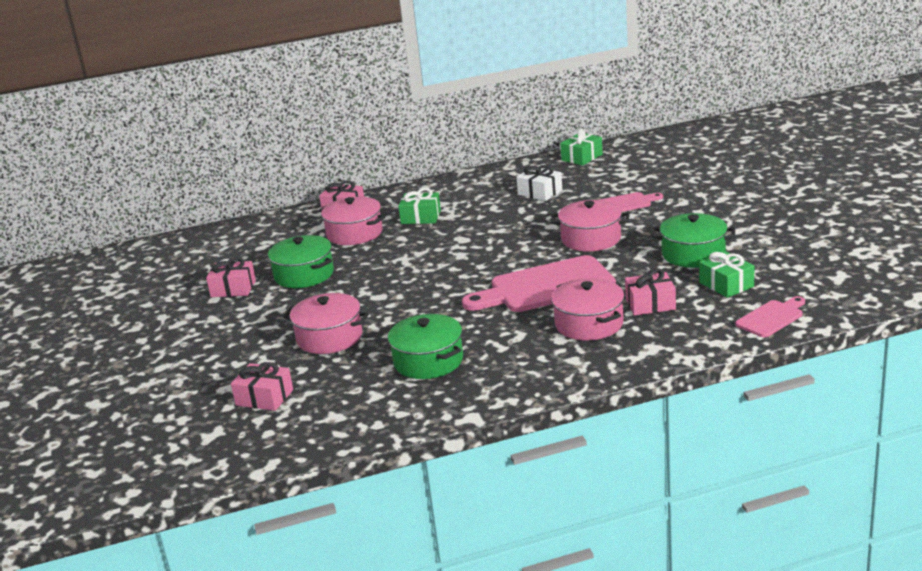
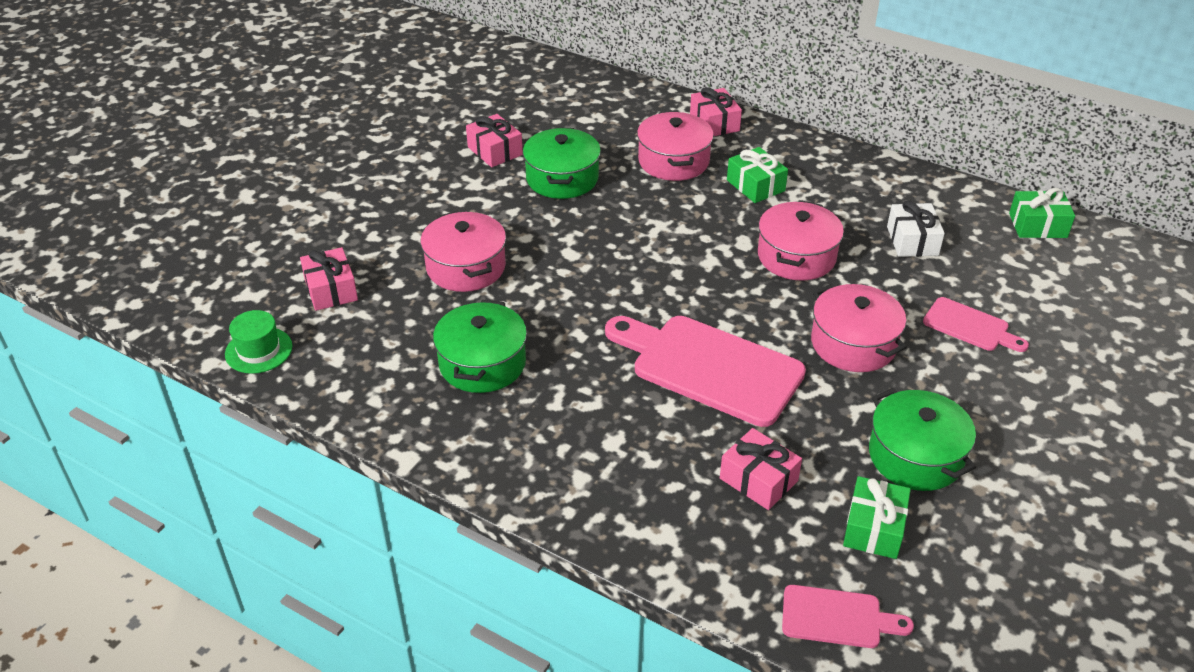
camera: 45 degrees right, 15 degrees up
(278, 447) = (259, 350): none -> green hat
(589, 324) = (665, 449): pink pot -> pink pot (796, 256)

